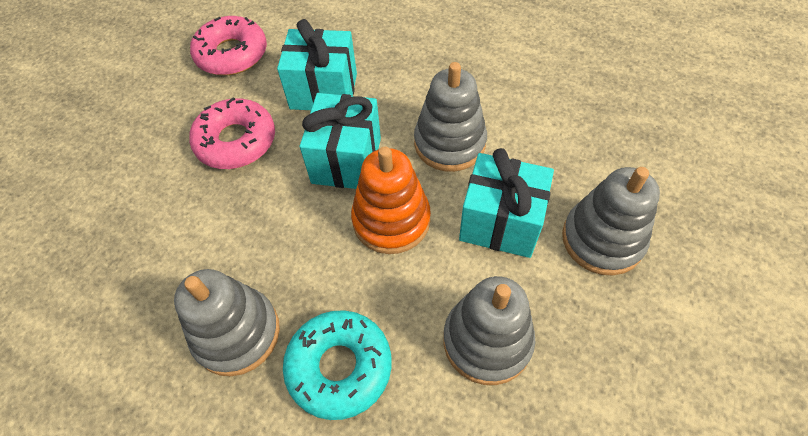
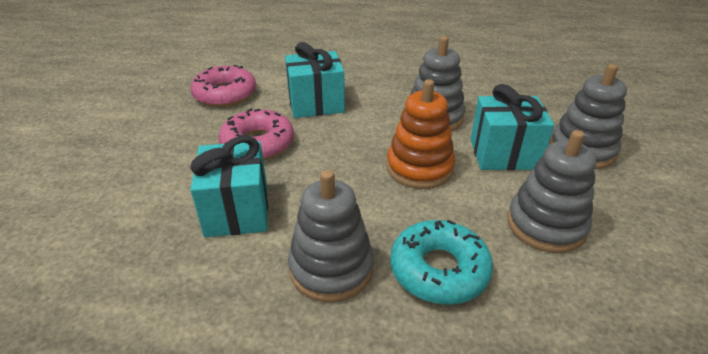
camera: 20 degrees left, 20 degrees down
(346, 160) = (360, 140): turquoise gift -> turquoise gift (237, 211)

